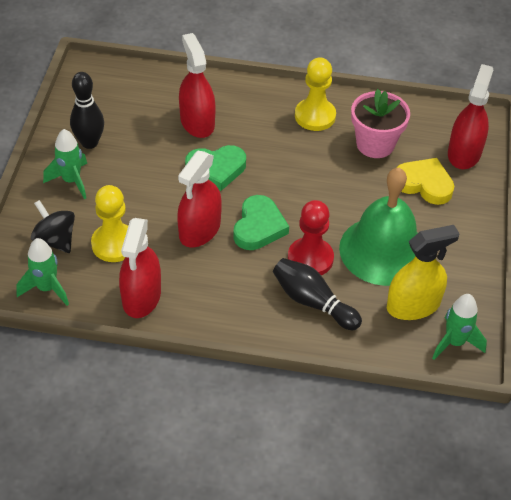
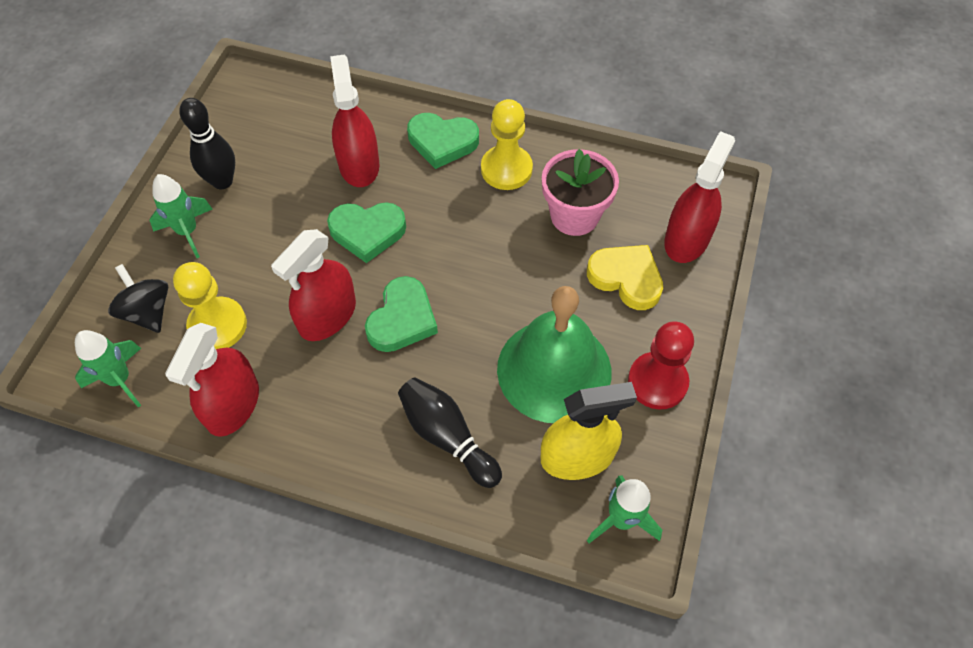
camera: 10 degrees right, 10 degrees up
(259, 101) = (442, 142): none -> green heart
(310, 259) = (457, 372): red pawn -> red pawn (657, 382)

